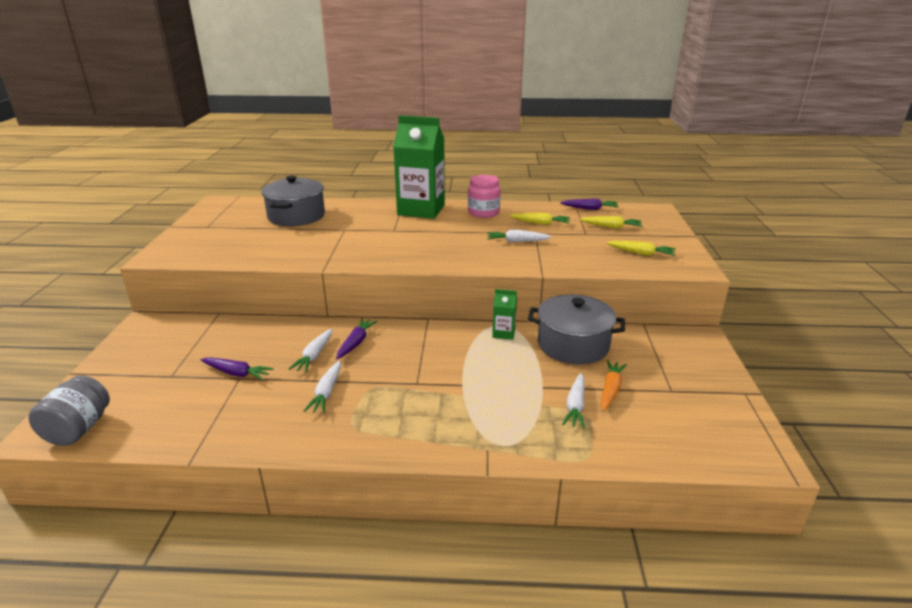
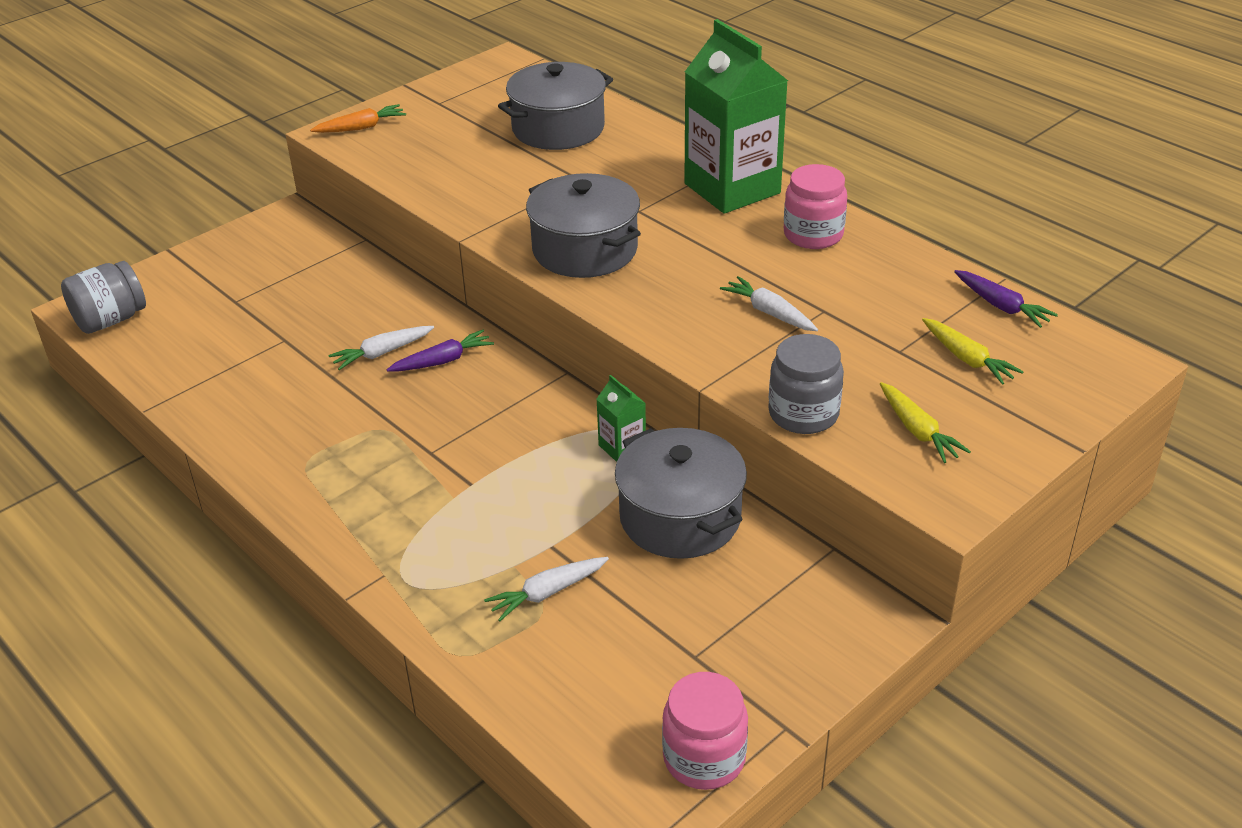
camera: 45 degrees right, 10 degrees up
(237, 373) = (289, 332): purple carrot -> none
(326, 392) = (334, 407): white carrot -> none
(395, 251) = (585, 250): none -> grey pot
(540, 223) = (864, 296): yellow carrot -> none
(595, 266) = (803, 414): none -> grey jar
(610, 390) = (621, 603): orange carrot -> orange carrot (361, 127)
(744, 424) = (704, 758): none -> pink jar

